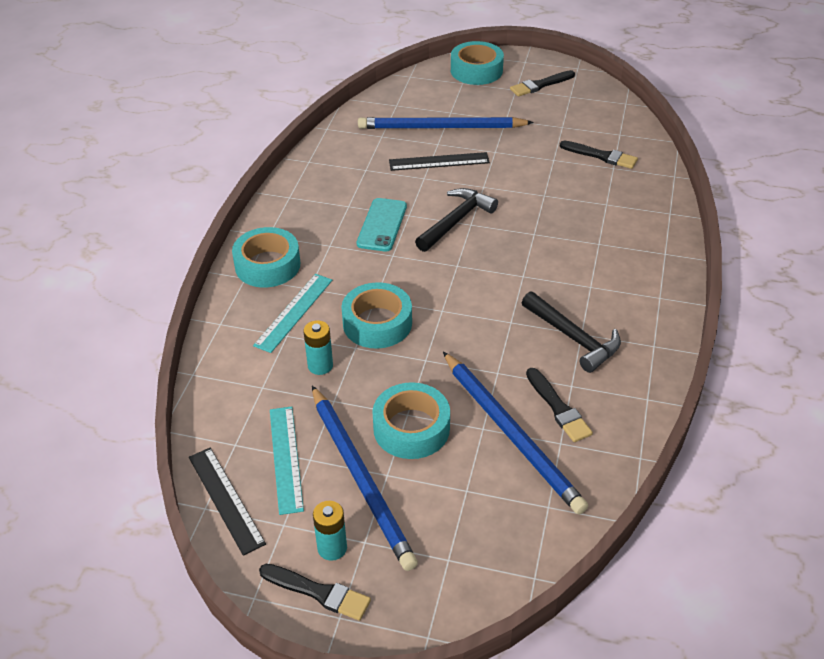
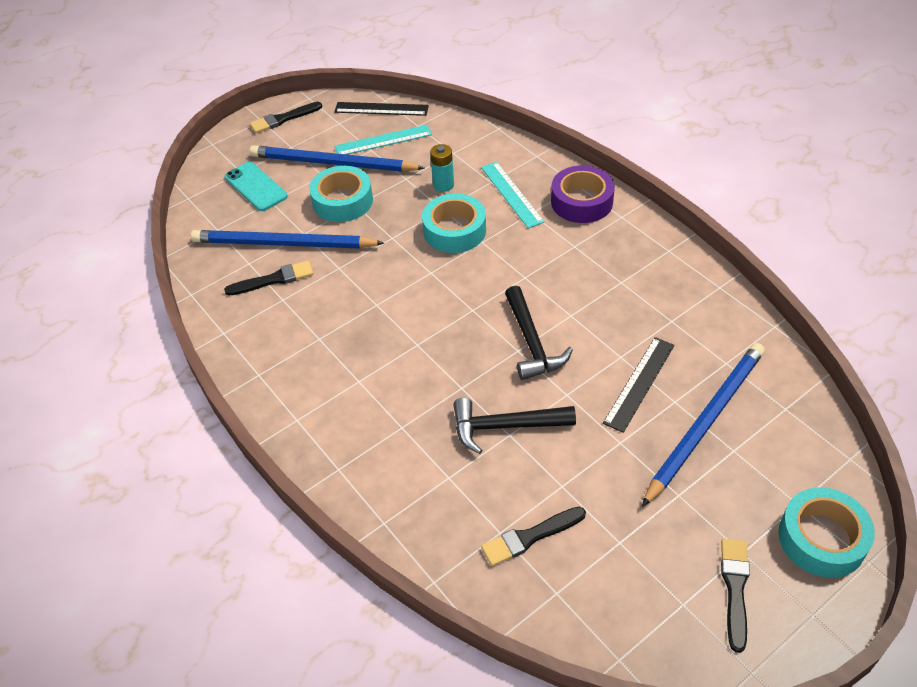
camera: 130 degrees right, 5 degrees up
(267, 265) = (581, 202): turquoise tape -> purple tape
(286, 458) = (383, 140): turquoise ruler -> turquoise ruler turned 45 degrees counterclockwise
(332, 548) = (302, 134): turquoise battery -> none
(382, 225) = (572, 290): turquoise phone -> turquoise phone (256, 187)
(558, 408) = (274, 279): black brush -> black brush turned 150 degrees clockwise
(573, 338) = (320, 330): black hammer -> black hammer (505, 426)

